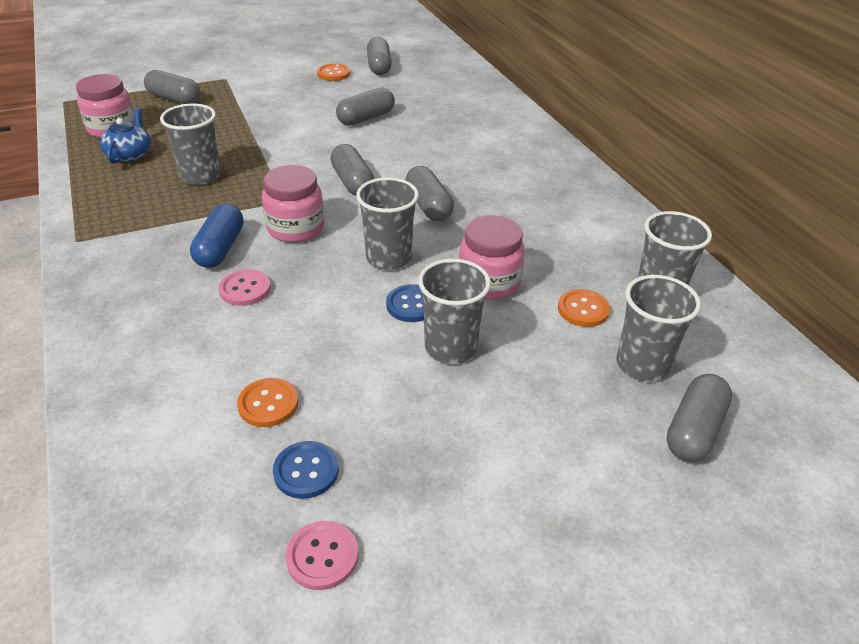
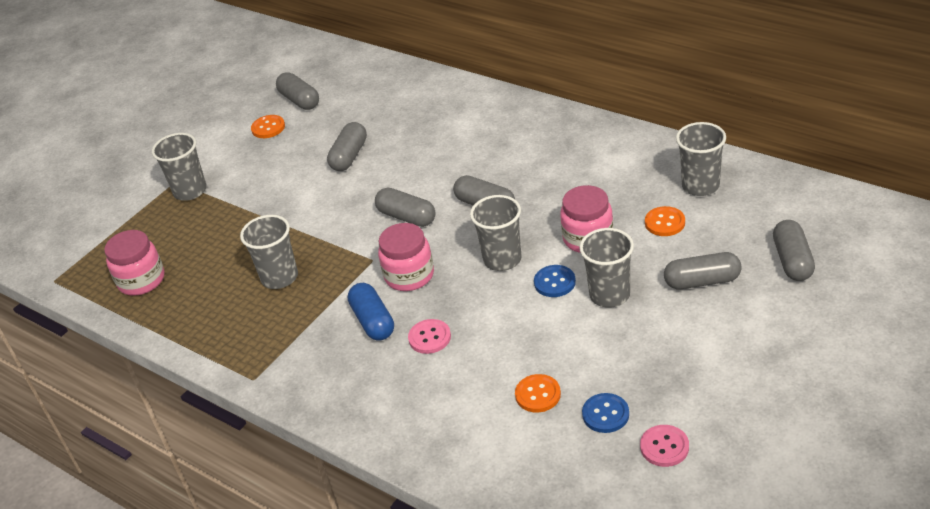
camera: 25 degrees left, 0 degrees up
(130, 154) = (192, 293): blue teapot -> none
(174, 99) = (157, 225): grey capsule -> grey capsule (702, 281)
(642, 364) = (731, 238): grey cup -> grey cup (190, 191)

